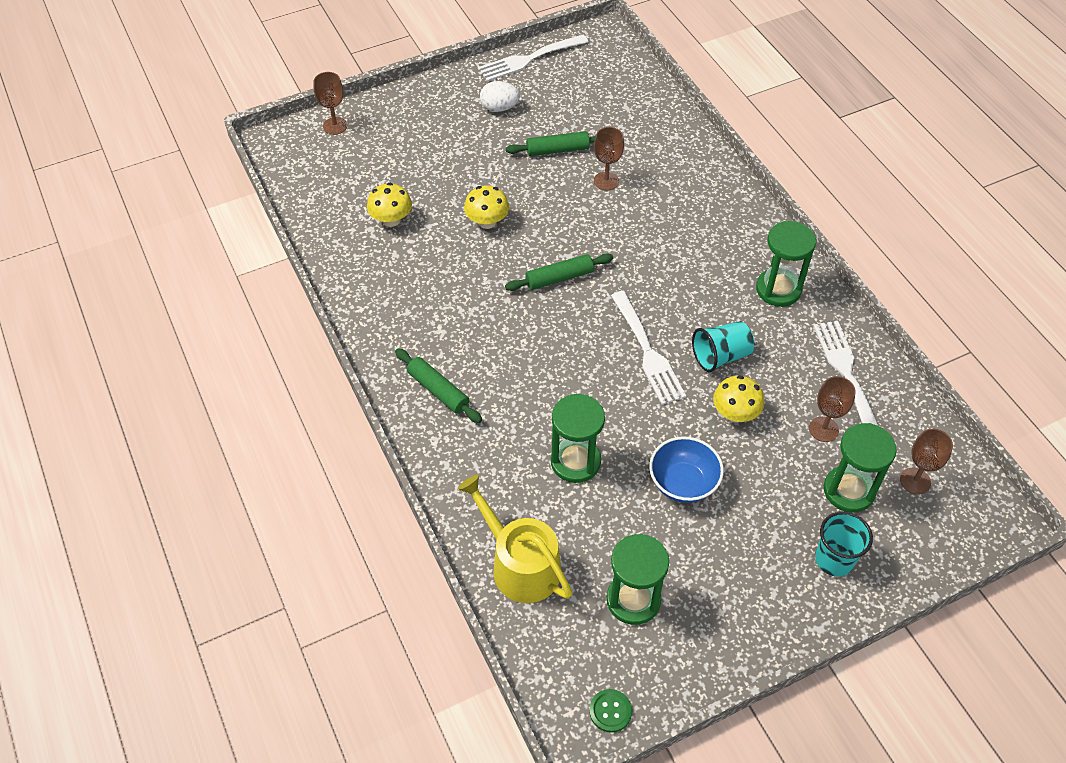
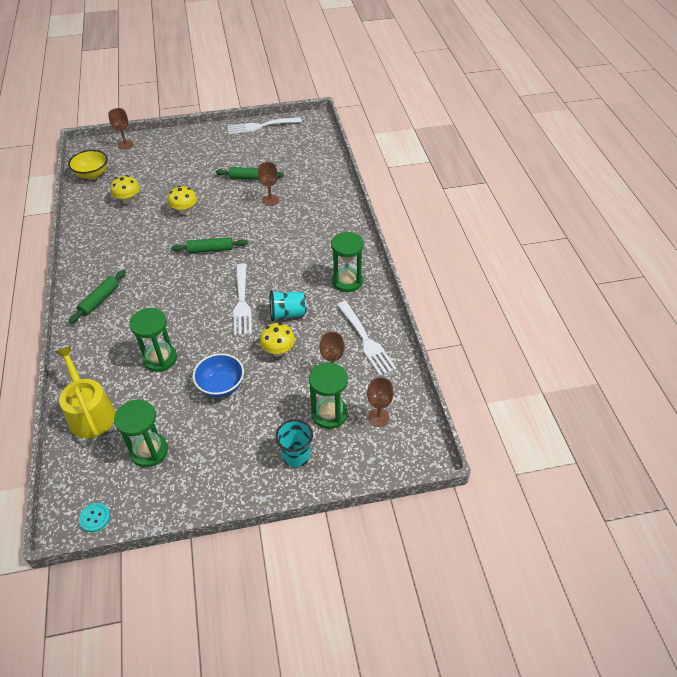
camera: 15 degrees right, 5 degrees down
(310, 186) = (92, 174): none -> yellow bowl
(438, 390) = (100, 300): green rolling pin -> green rolling pin turned 60 degrees clockwise
(499, 108) = (228, 150): white egg -> none
(610, 711) = (95, 518): green button -> turquoise button
(846, 373) = (366, 340): white fork -> white fork turned 150 degrees clockwise

